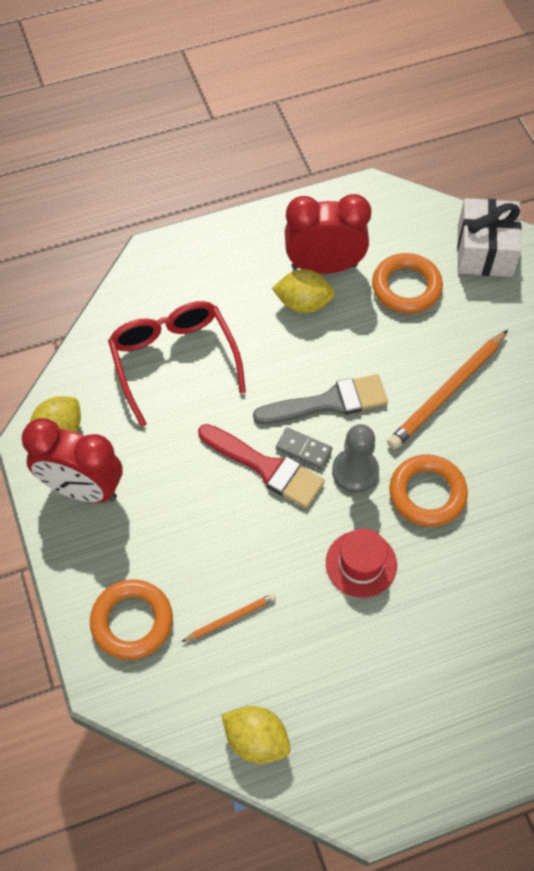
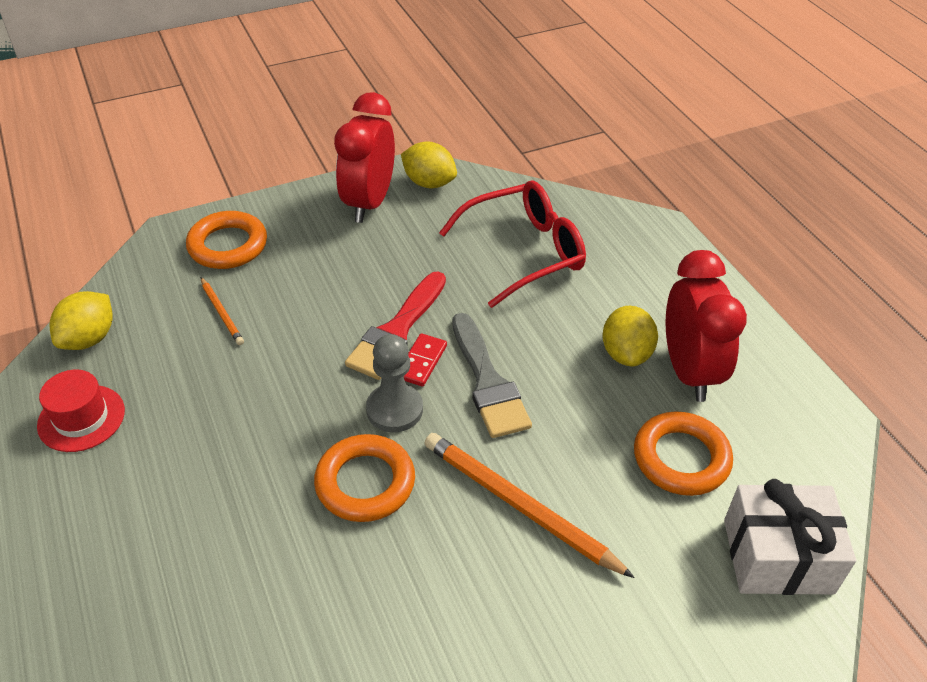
camera: 85 degrees right, 15 degrees down
(304, 449) = (422, 362): grey domino -> red domino
(361, 564) = (274, 418): red hat -> red hat (81, 418)

